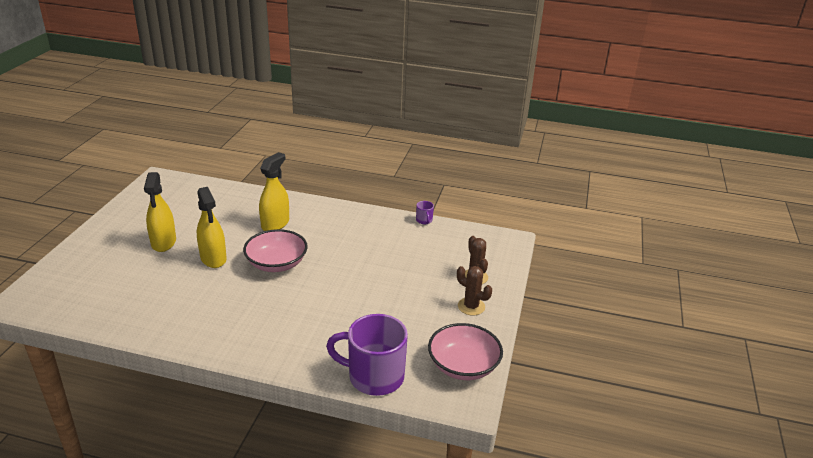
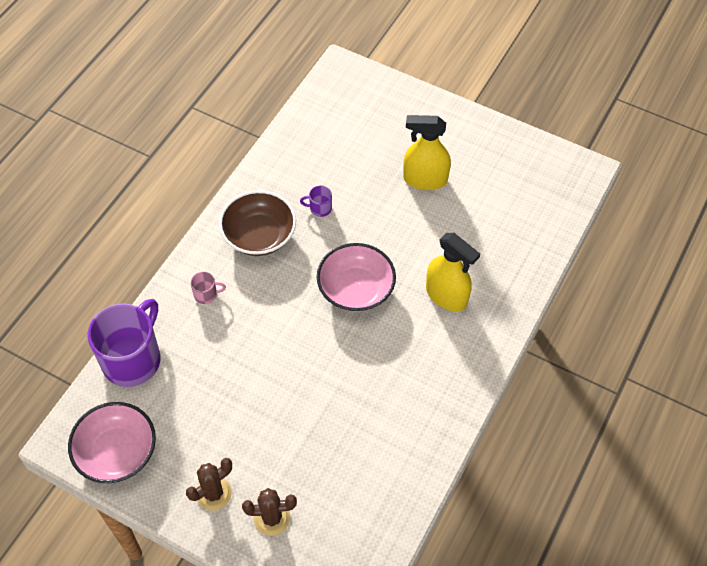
camera: 105 degrees right, 25 degrees up
(213, 258) = (381, 226): yellow spray bottle -> none
(227, 323) = (259, 235): none -> brown bowl
(296, 343) = (206, 294): none -> pink mug
(424, 220) = (424, 488): purple mug -> purple mug (319, 208)

